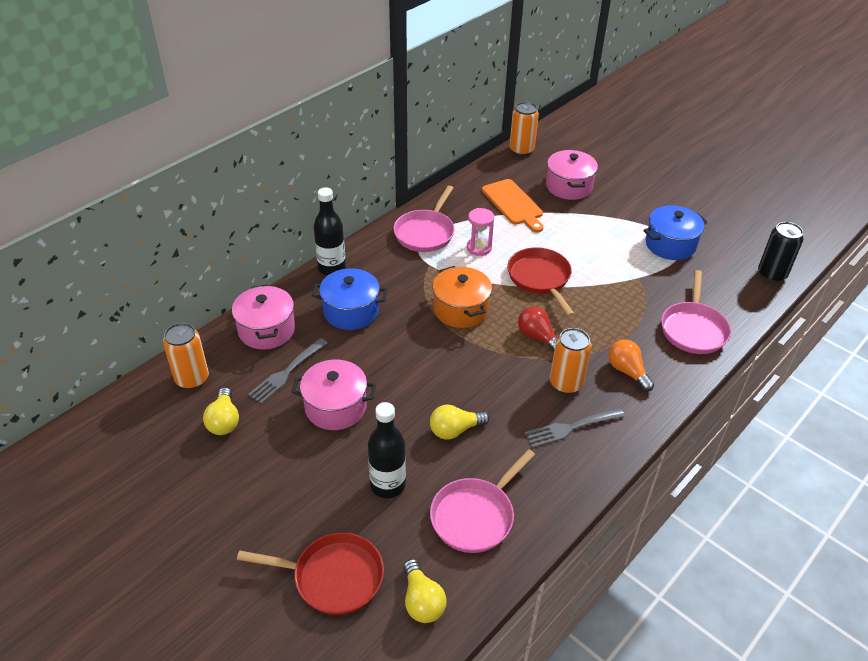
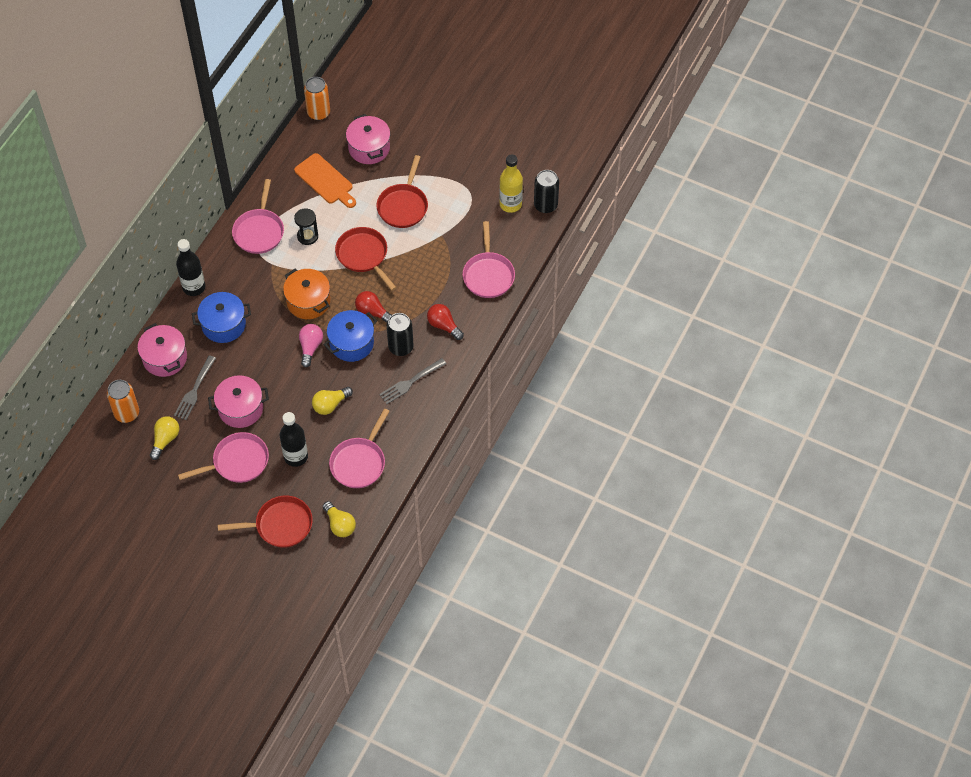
camera: 15 degrees left, 15 degrees up
(224, 421) = (165, 440): yellow light bulb -> yellow light bulb turned 135 degrees counterclockwise
(305, 472) = (237, 462): none -> pink pan
(448, 358) = (310, 347): none -> pink light bulb
(479, 248) = (307, 236): pink hourglass -> black hourglass
(566, 383) = (401, 347): orange can -> black can
(597, 242) = (403, 206): none -> red pan
(627, 371) = (444, 326): orange light bulb -> red light bulb
(670, 245) = (463, 194): blue pot -> blue pot (351, 343)
(727, 265) = (510, 204): none -> yellow bottle

